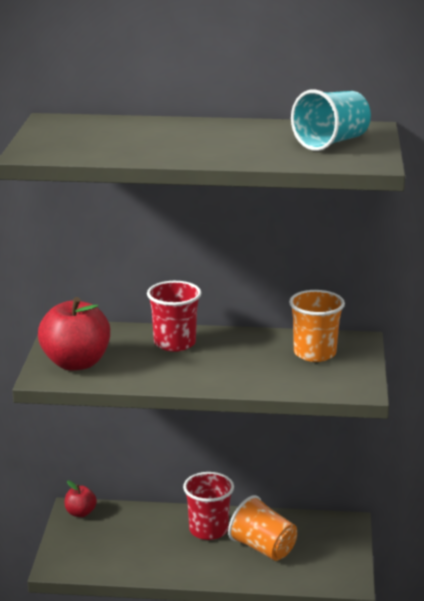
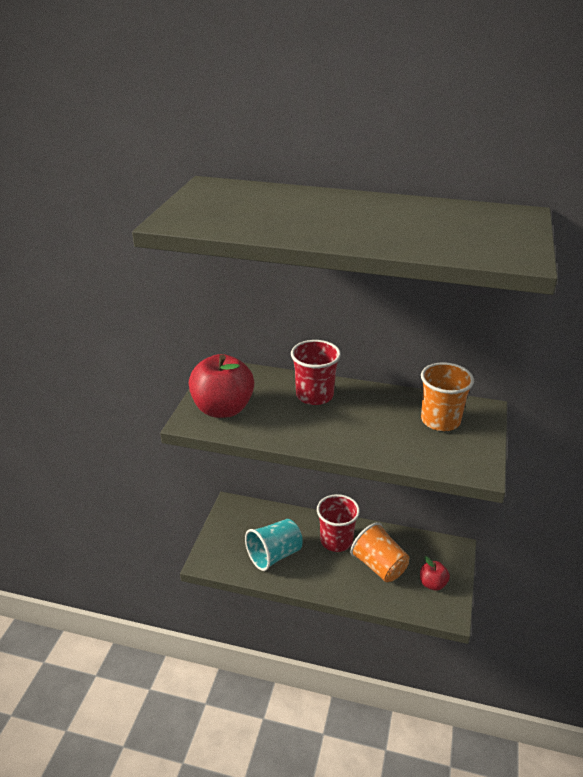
camera: 10 degrees right, 10 degrees up
(80, 513) = (236, 509): red apple -> red apple (432, 584)
(331, 142) = (479, 229): turquoise cup -> turquoise cup (274, 555)

